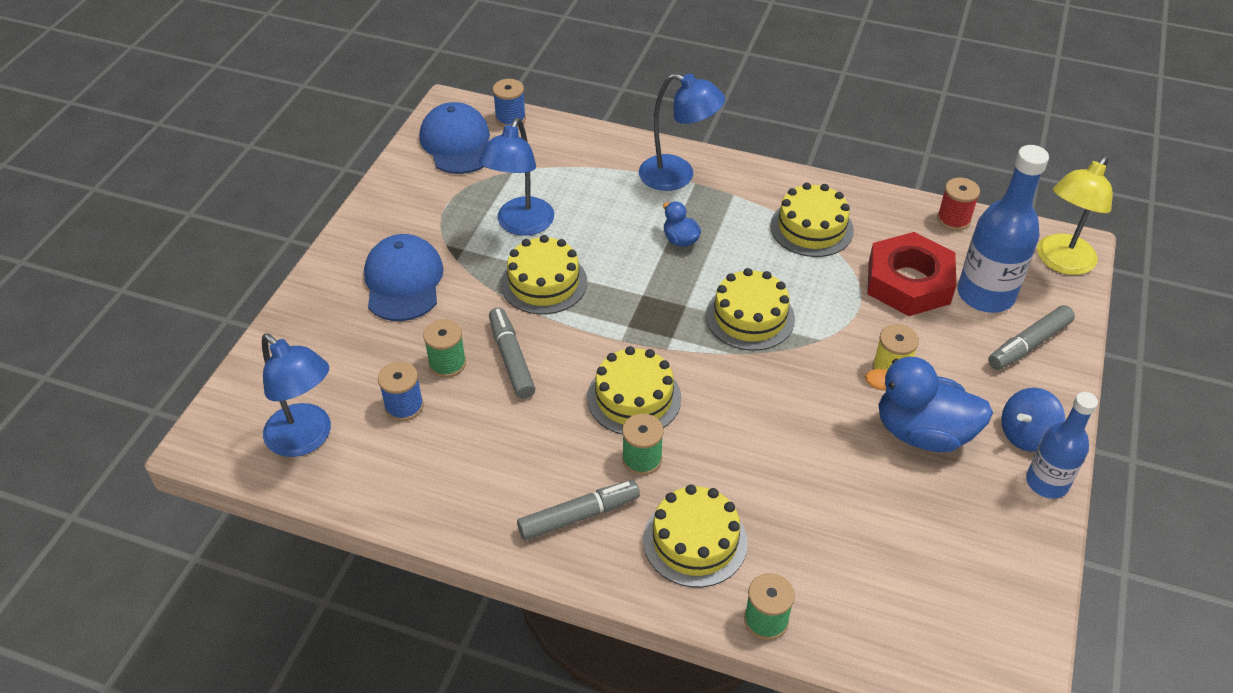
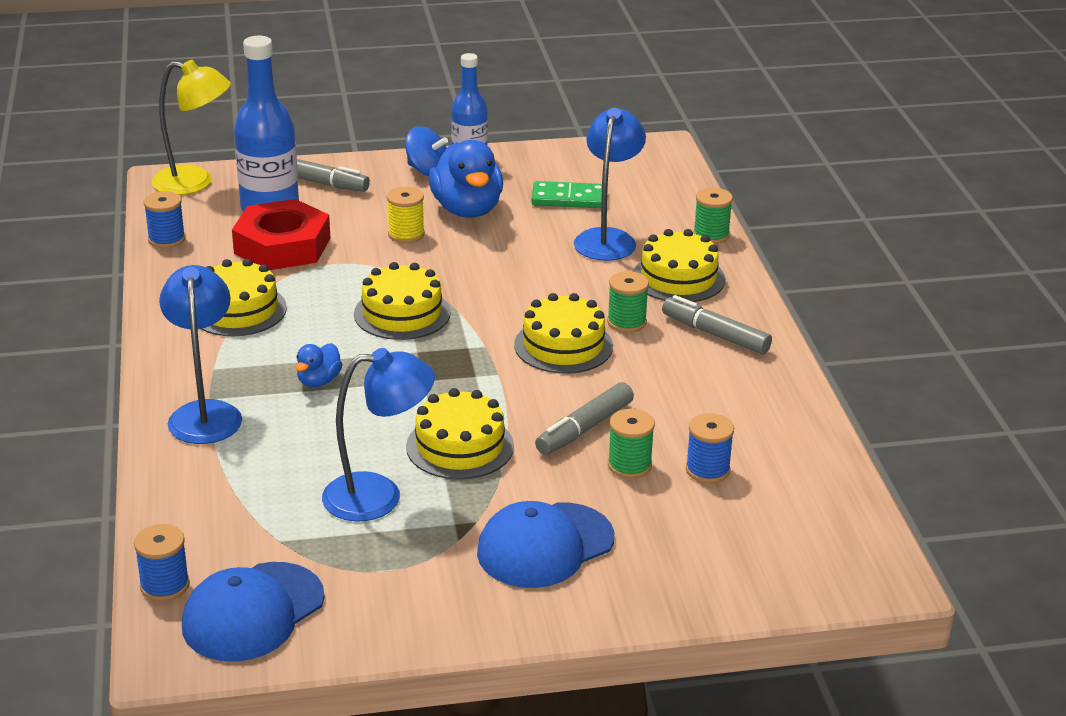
camera: 120 degrees left, 15 degrees down
(306, 439) = (808, 513): blue lamp -> blue lamp (607, 238)
(911, 529) = (569, 198): none -> green domino
(953, 219) = (166, 239): red spool -> blue spool

